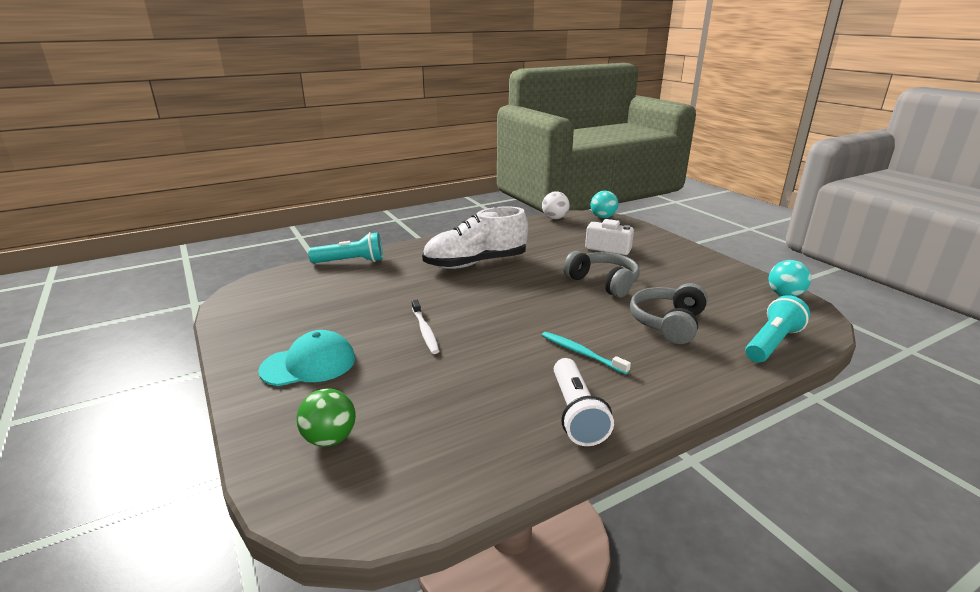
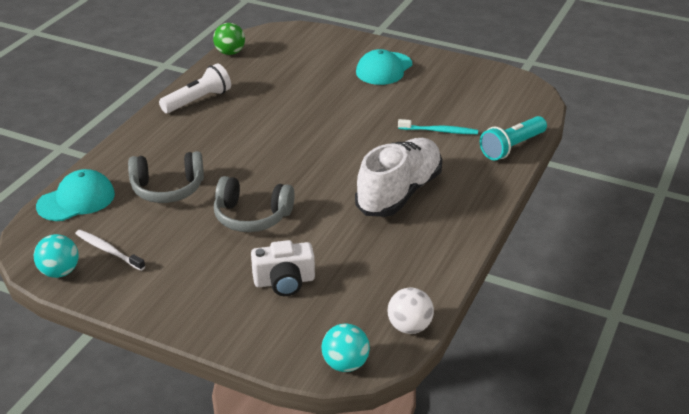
camera: 145 degrees right, 10 degrees up
(330, 439) = (313, 48): green ball -> green ball (230, 53)
(425, 331) = (346, 112): white toothbrush -> white toothbrush (108, 250)
(576, 413) = (198, 100): white flashlight -> white flashlight turned 90 degrees clockwise
(581, 353) = (221, 137): turquoise toothbrush -> turquoise toothbrush (440, 131)
(668, 323) = (168, 189): grey headphones -> grey headphones turned 90 degrees clockwise
(771, 343) = (76, 200): turquoise flashlight -> turquoise cap

